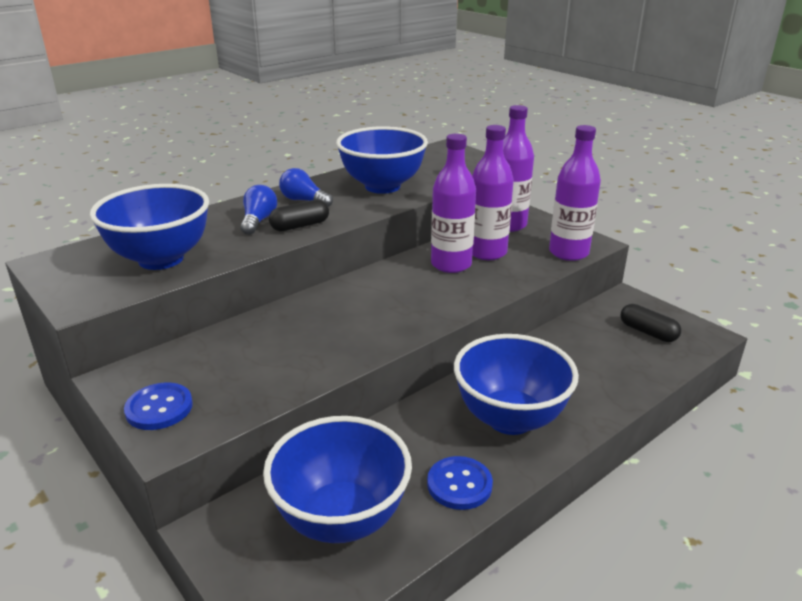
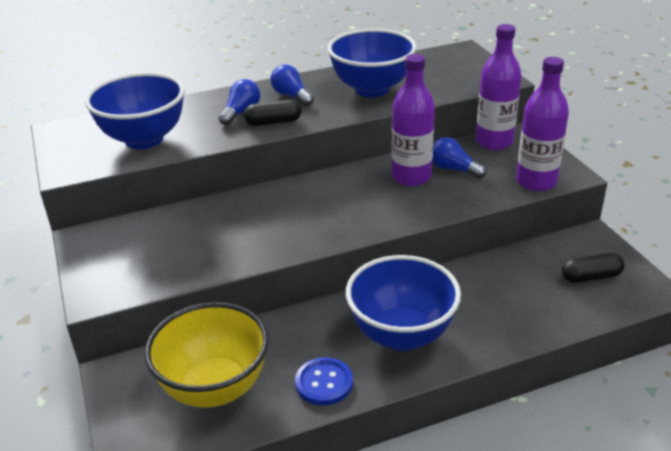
camera: 20 degrees right, 5 degrees up
(159, 408) = (102, 268): blue button -> none
(341, 519) = (214, 388): blue bowl -> yellow bowl
(487, 252) = (453, 169): purple bottle -> blue light bulb
(648, 332) = (591, 277): black capsule -> black capsule turned 75 degrees counterclockwise

